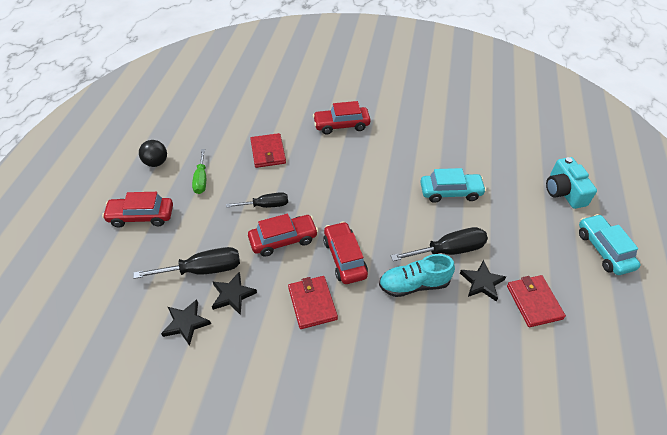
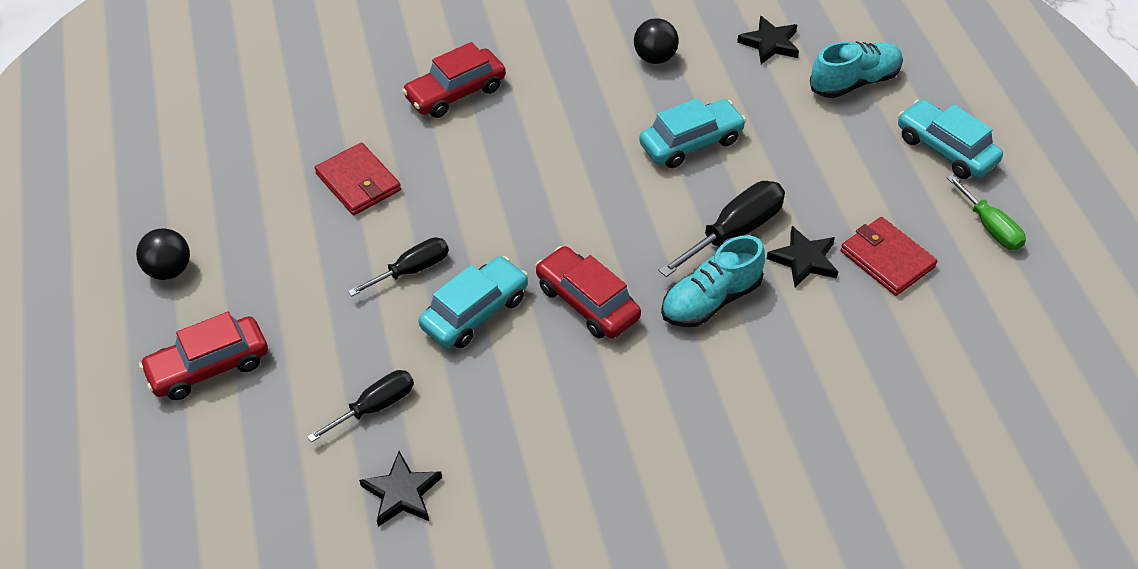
camera: 25 degrees left, 0 degrees up
(201, 180) = (272, 269): green screwdriver -> green screwdriver (990, 227)
(203, 270) = (375, 407): black screwdriver -> black screwdriver, size x0.66
(233, 295) = (448, 424): black star -> black star (770, 43)
(283, 240) = (475, 312): red car -> turquoise car
(312, 303) = (578, 386): red wallet -> none
(455, 141) = (655, 58): none -> black ball
(564, 191) = (854, 82): turquoise camera -> turquoise shoe

